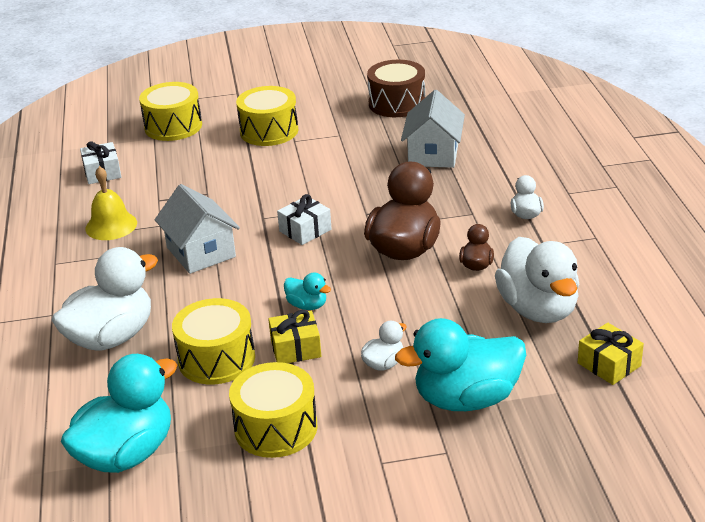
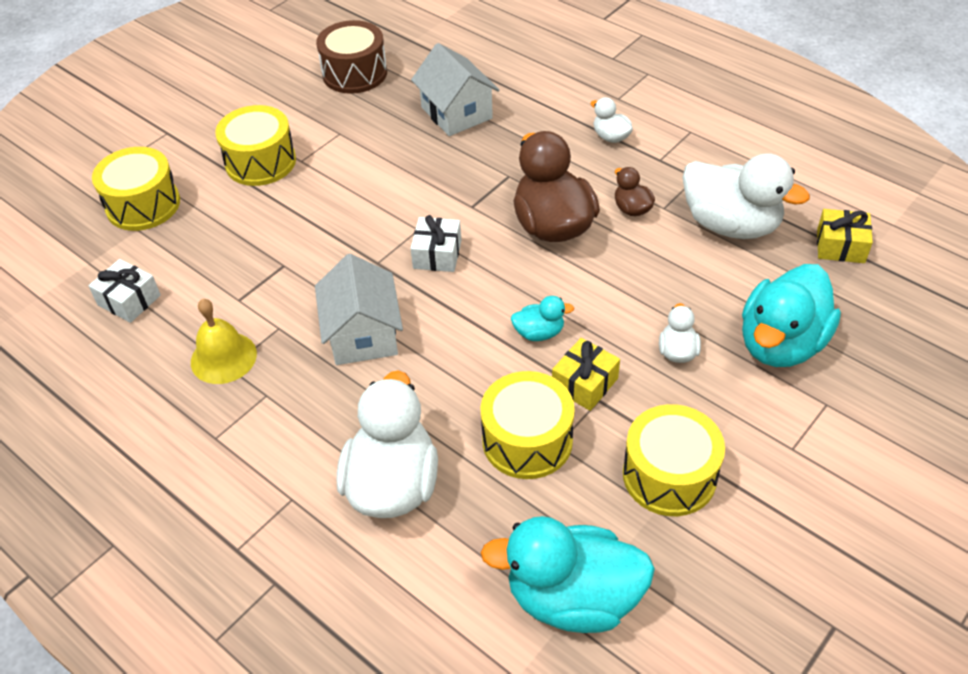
camera: 40 degrees left, 15 degrees up
(126, 454) = (573, 598): turquoise duck -> turquoise duck turned 90 degrees counterclockwise
(201, 252) = (363, 334): white house -> white house turned 60 degrees clockwise

